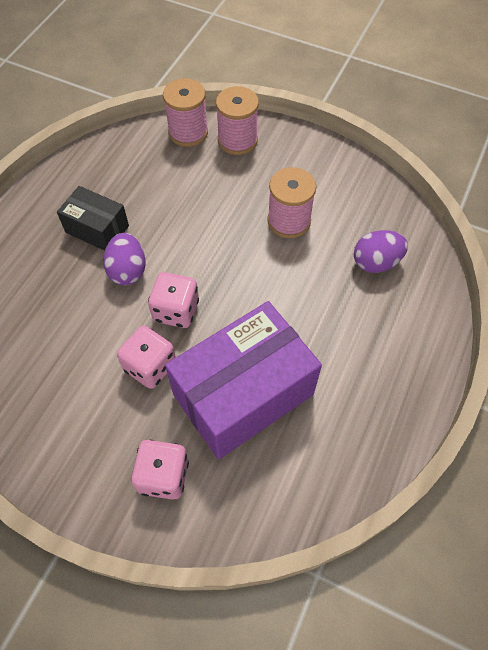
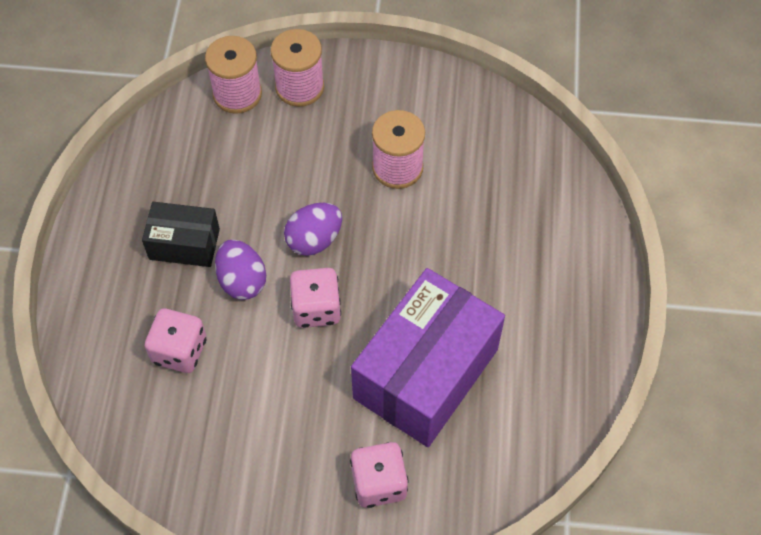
camera: 20 degrees left, 0 degrees up
(150, 366) = (315, 377): pink dice -> pink dice (179, 351)
(376, 262) = (509, 186): purple egg -> purple egg (314, 240)

